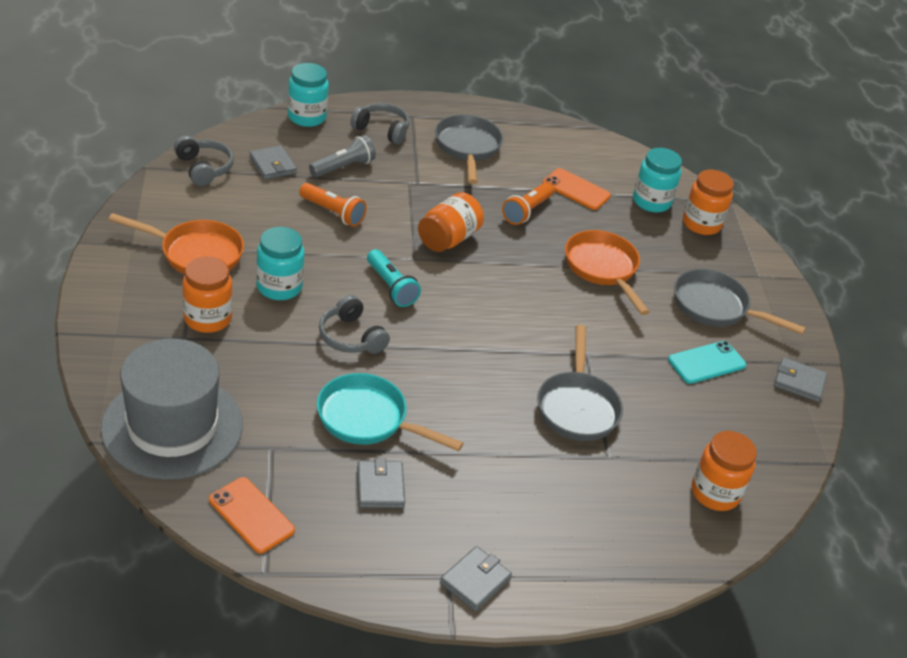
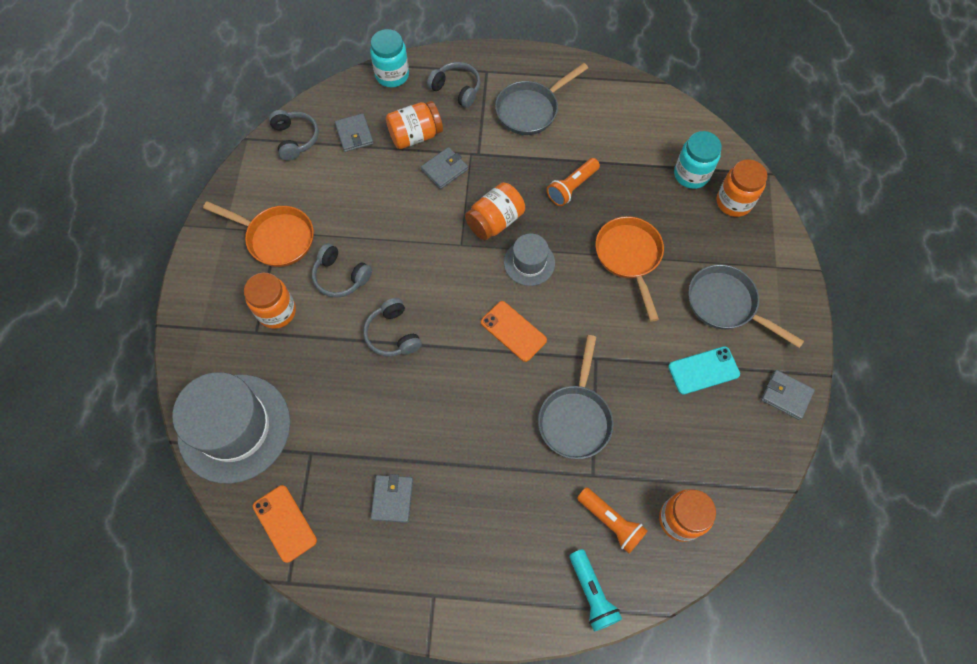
camera: 15 degrees right, 25 degrees up
(279, 287) = (340, 277): turquoise jar -> grey headphones
(333, 213) = (398, 190): orange flashlight -> orange flashlight (611, 522)
(343, 167) = (415, 136): grey flashlight -> orange jar
(368, 419) = (393, 426): turquoise pan -> none
(391, 287) = (436, 277): turquoise flashlight -> turquoise flashlight (592, 593)
(467, 148) = (531, 110): grey pan -> grey pan turned 135 degrees counterclockwise
(475, 581) = (455, 601): grey wallet -> grey wallet (444, 169)
(494, 274) = (529, 262): none -> grey hat
(576, 189) = (622, 160): orange phone -> orange phone (513, 331)

